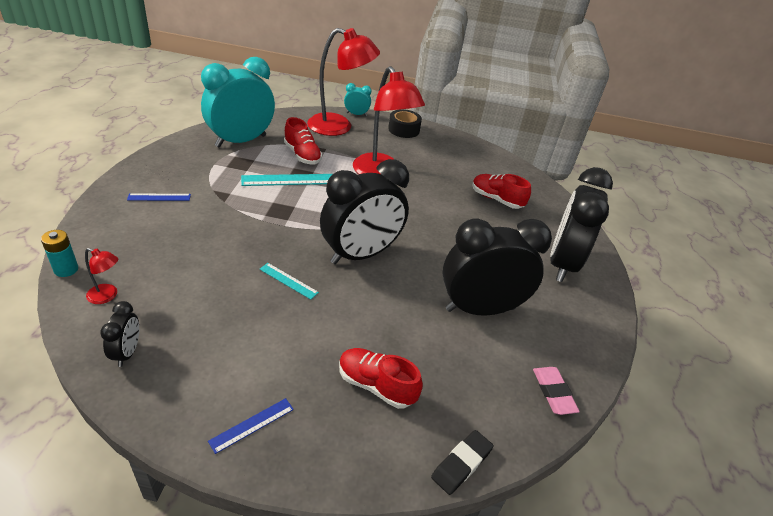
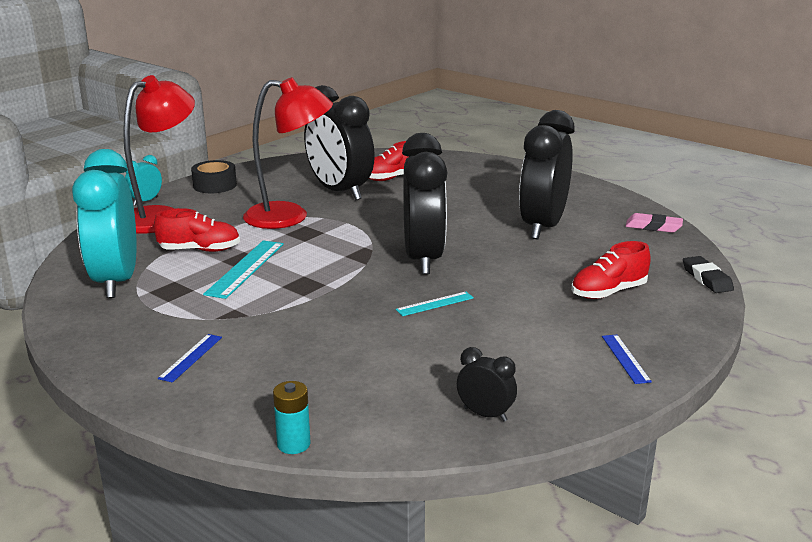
camera: 55 degrees left, 15 degrees down
(107, 296) = (375, 418): red lamp -> none
(562, 263) = (509, 180): black clock -> black clock (340, 191)

